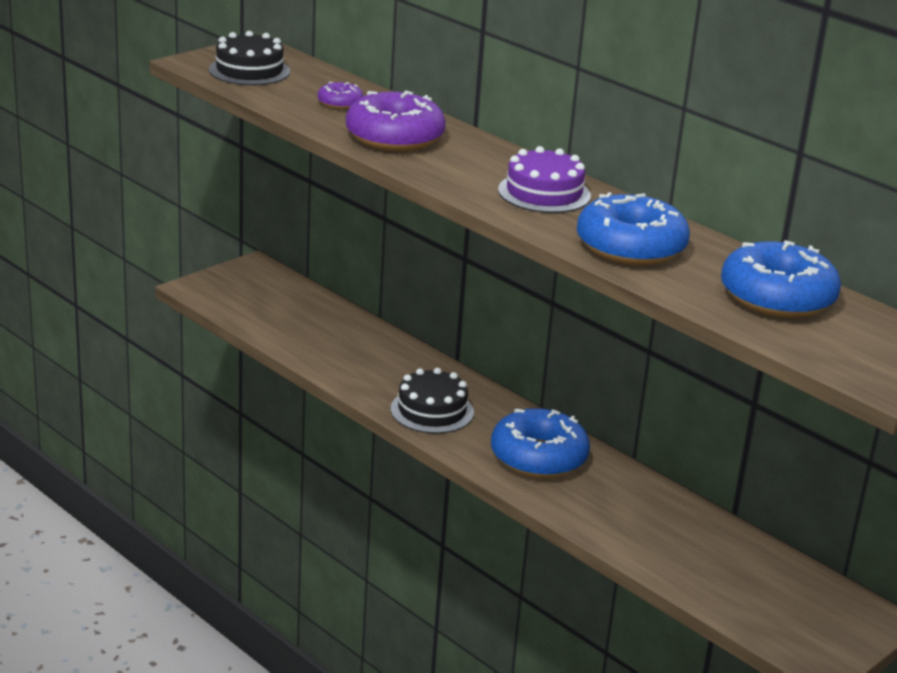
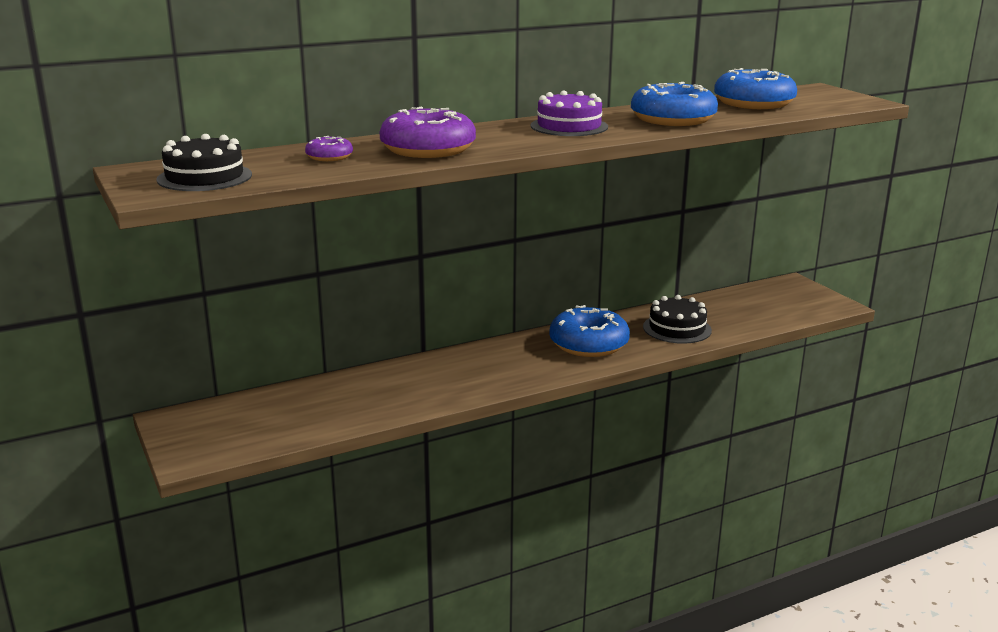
camera: 70 degrees left, 5 degrees down
(432, 410) = (502, 373): black cake -> black cake (677, 328)

